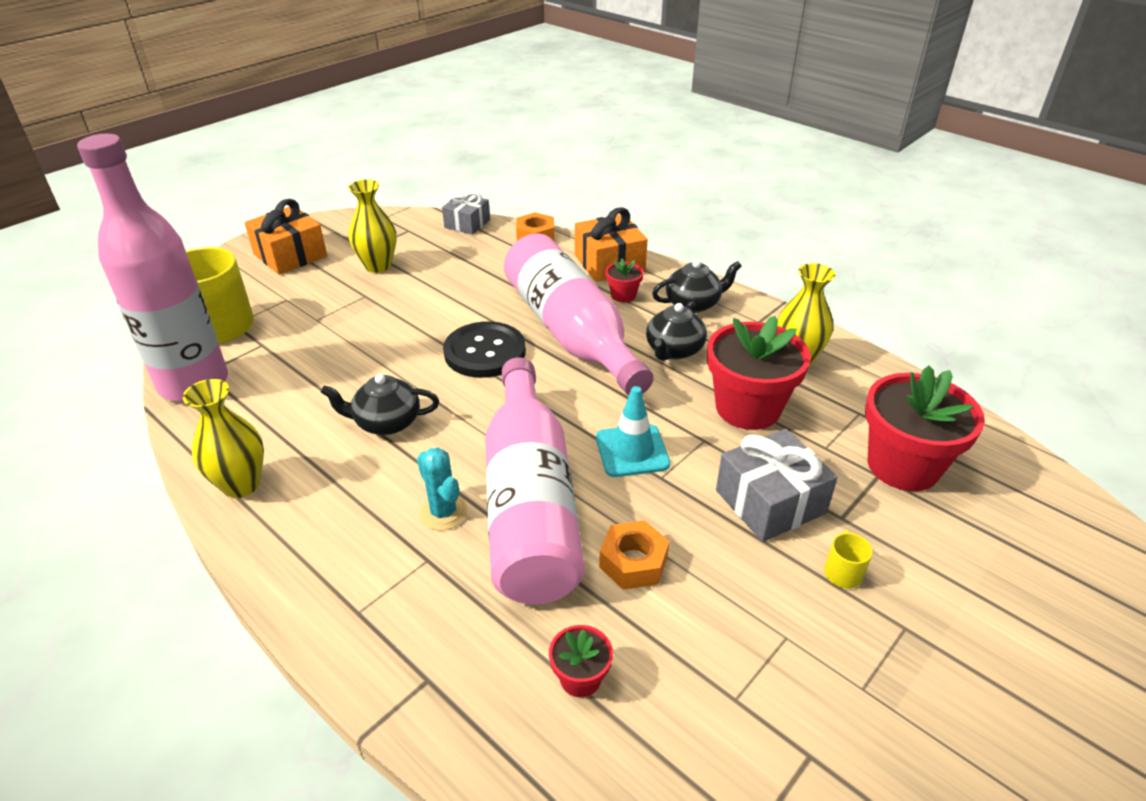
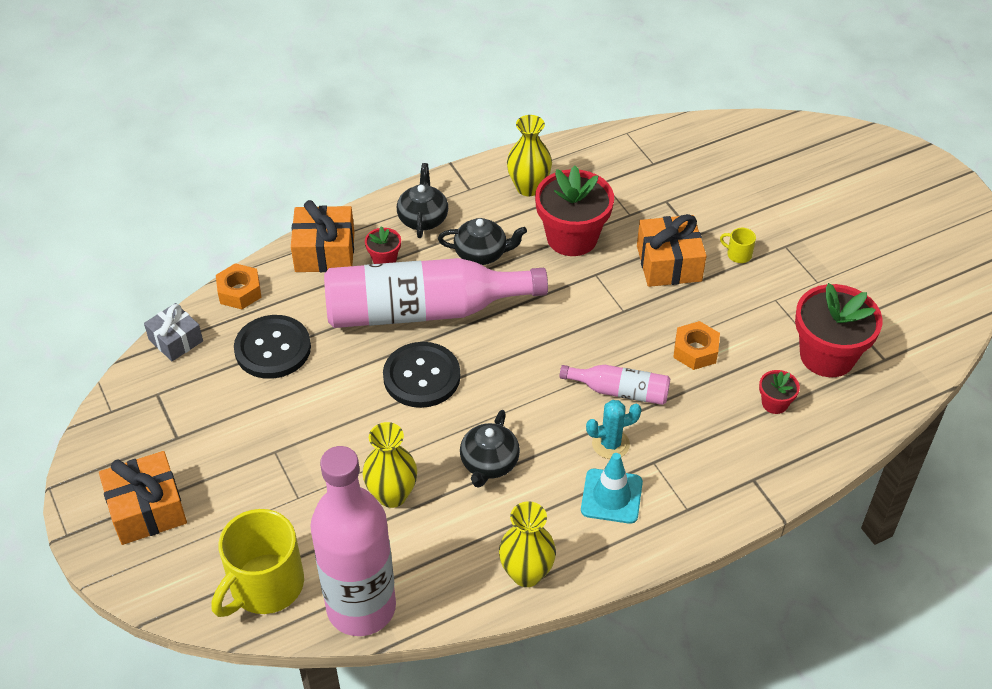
camera: 70 degrees left, 10 degrees up
(378, 266) = (220, 432): yellow vase -> yellow vase (392, 495)
(480, 266) = (273, 349): none -> black button
(529, 503) = (620, 391): pink bottle -> pink bottle, size x0.47
(632, 451) = (590, 318): turquoise traffic cone -> turquoise traffic cone (611, 496)
(674, 350) = (482, 253): black teapot -> black teapot turned 45 degrees counterclockwise
(770, 502) = (669, 263): grey gift -> orange gift
(903, 466) = (662, 185): red flower pot -> red flower pot (827, 356)

